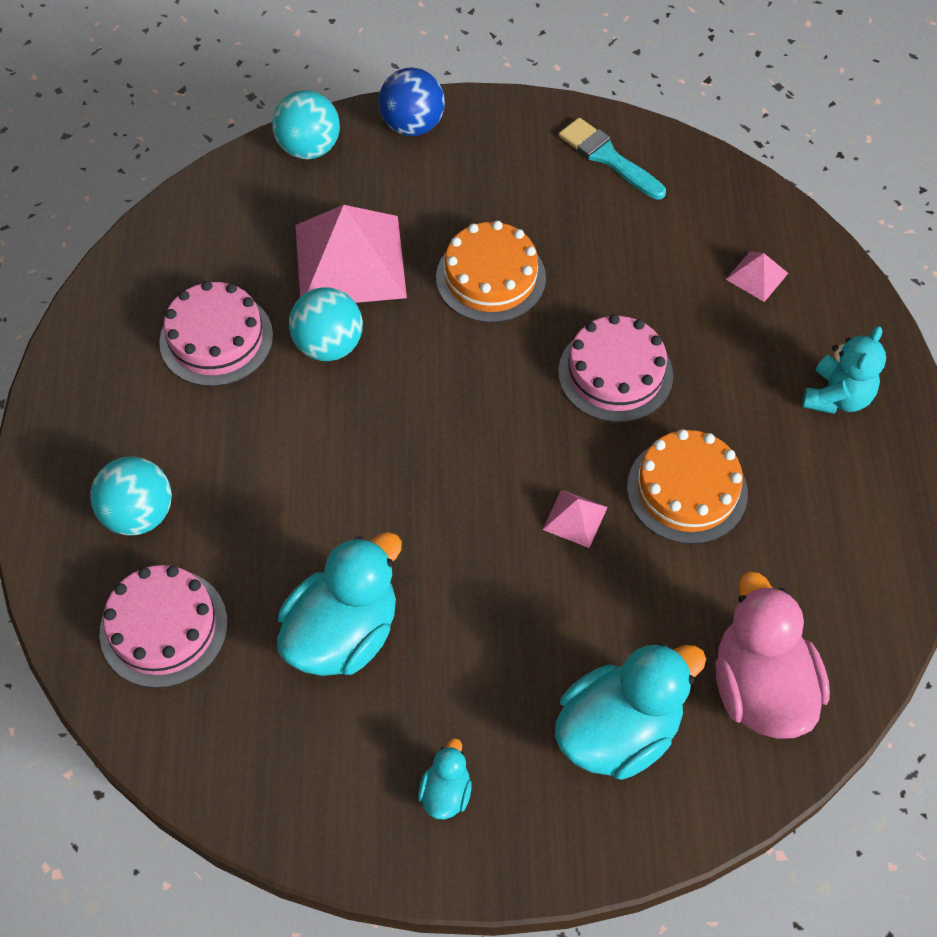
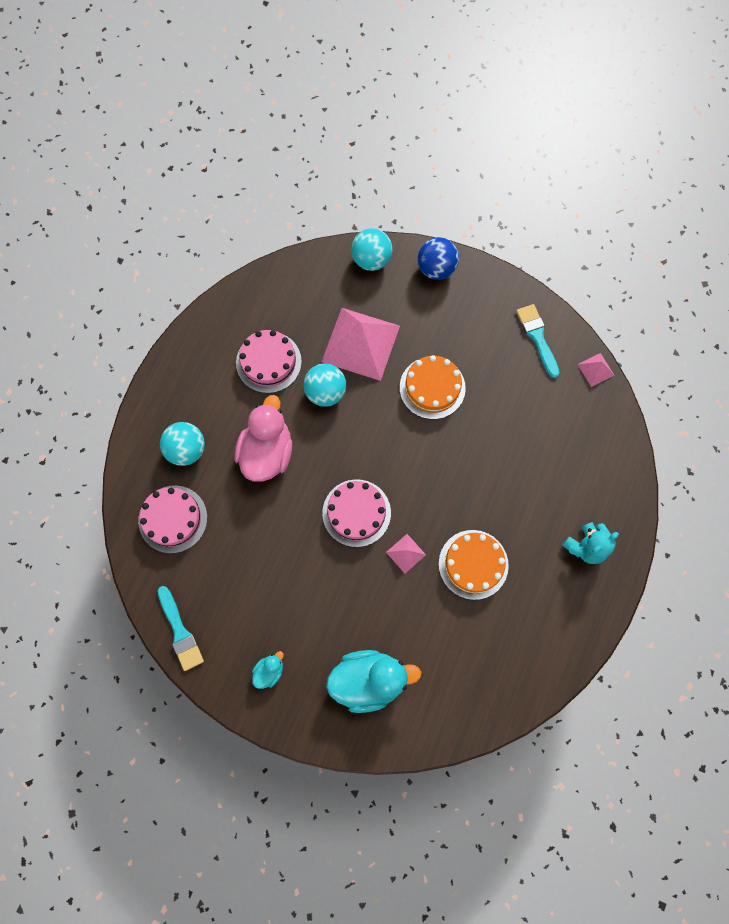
camera: 25 degrees right, 15 degrees up
(260, 800) = (180, 632): none -> turquoise brush
(343, 633) = (258, 563): turquoise duck -> none
(615, 373) = (470, 477): pink cake -> pink cake (356, 513)
(757, 276) = (582, 452): pink pyramid -> pink pyramid (595, 369)
(760, 688) = (452, 692): pink duck -> pink duck (267, 452)

